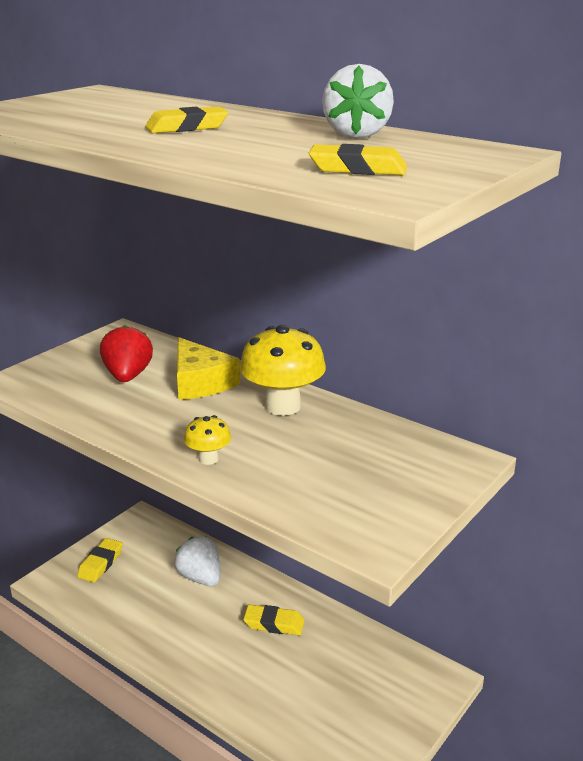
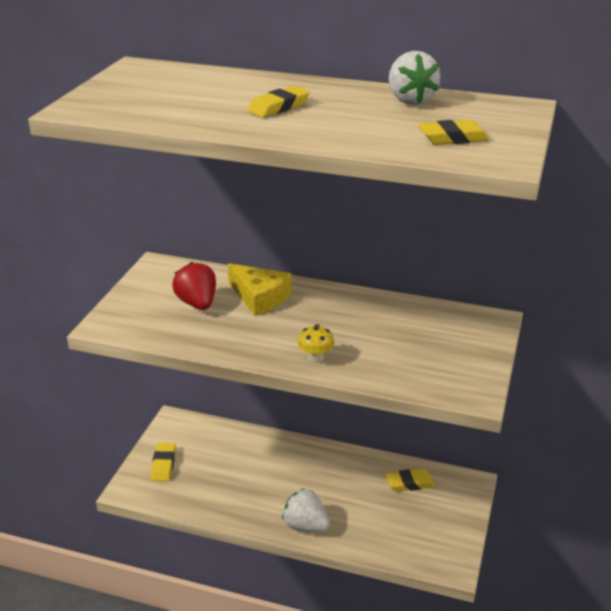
camera: 20 degrees left, 5 degrees up
(200, 577) = (253, 456): white strawberry -> white strawberry (305, 526)
(274, 624) = (331, 476): yellow eraser -> yellow eraser (409, 483)
(282, 406) = (338, 305): yellow mushroom -> none

